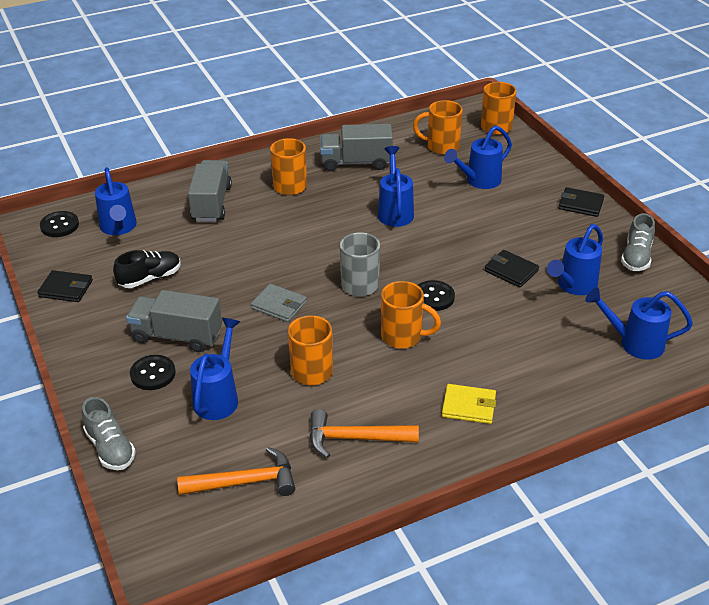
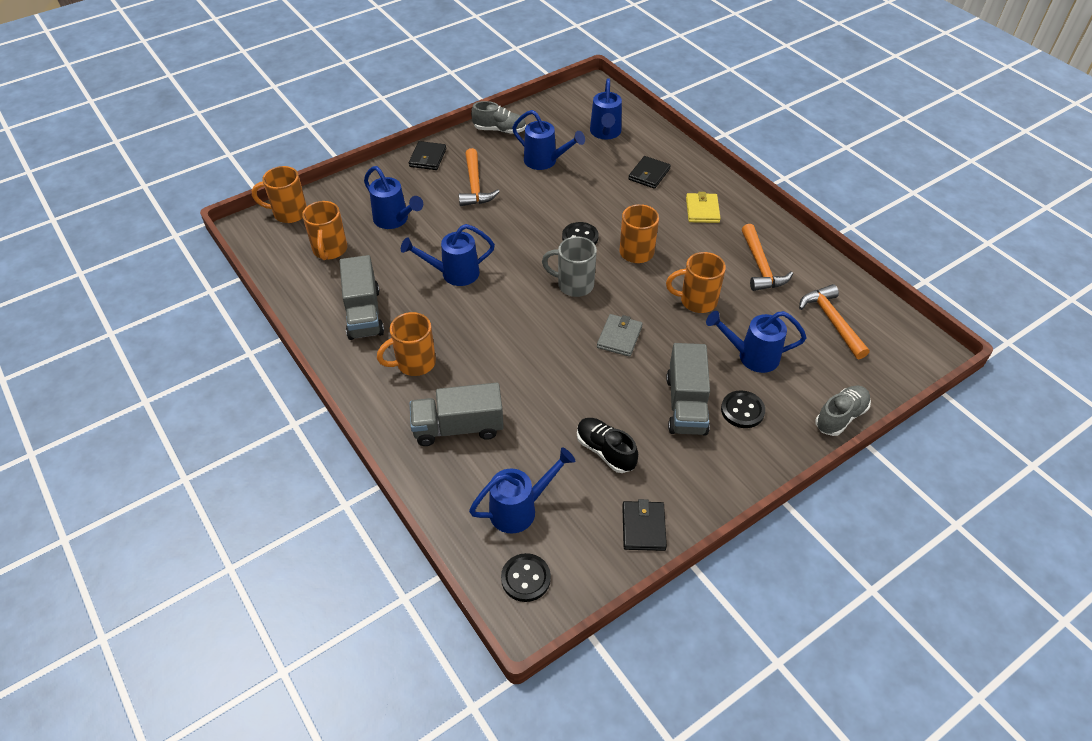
camera: 100 degrees left, 10 degrees up
(511, 271) = (533, 195): black wallet -> black wallet (649, 174)
(530, 232) = (475, 186): none -> orange hammer

